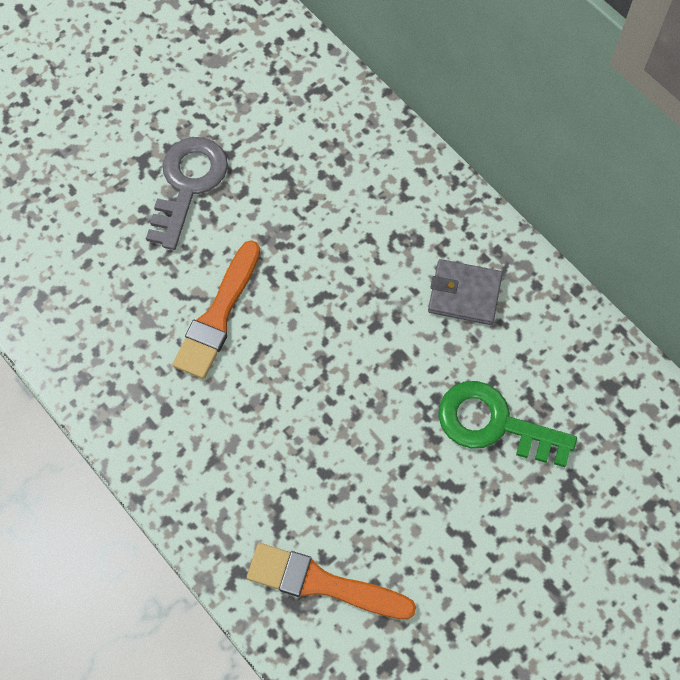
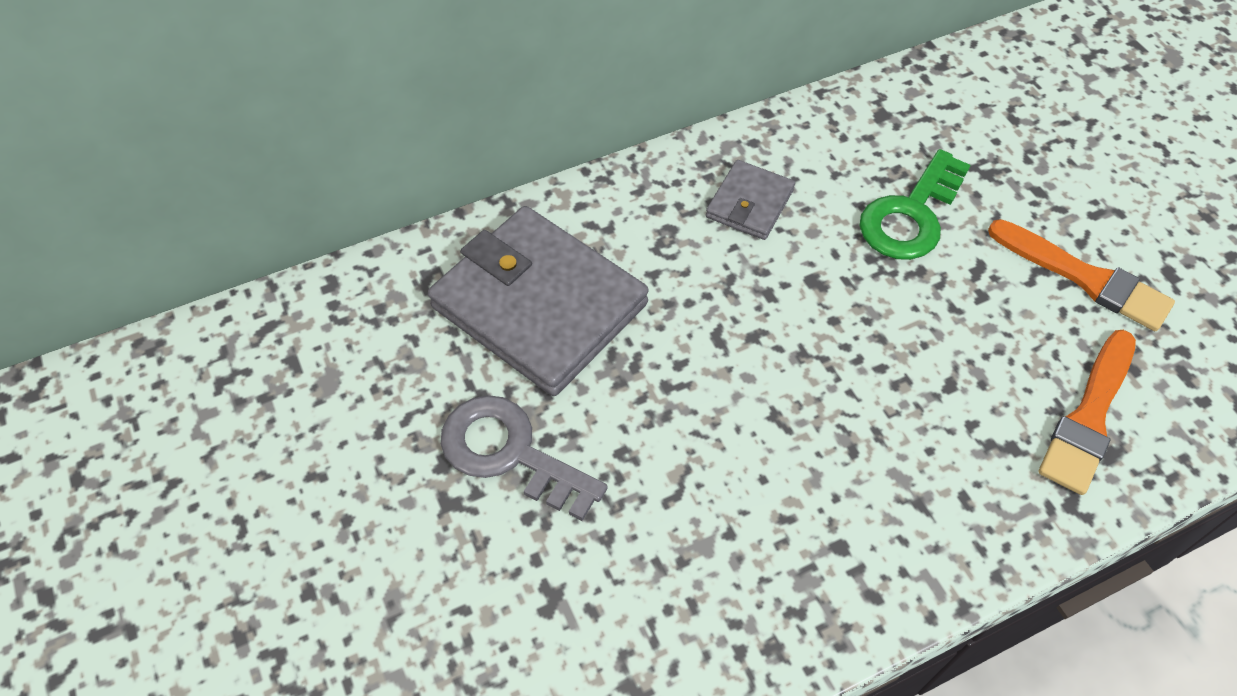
camera: 75 degrees left, 10 degrees down
(218, 316) = (717, 456): orange brush -> orange brush (1085, 278)
(315, 169) = (539, 305): none -> grey wallet

